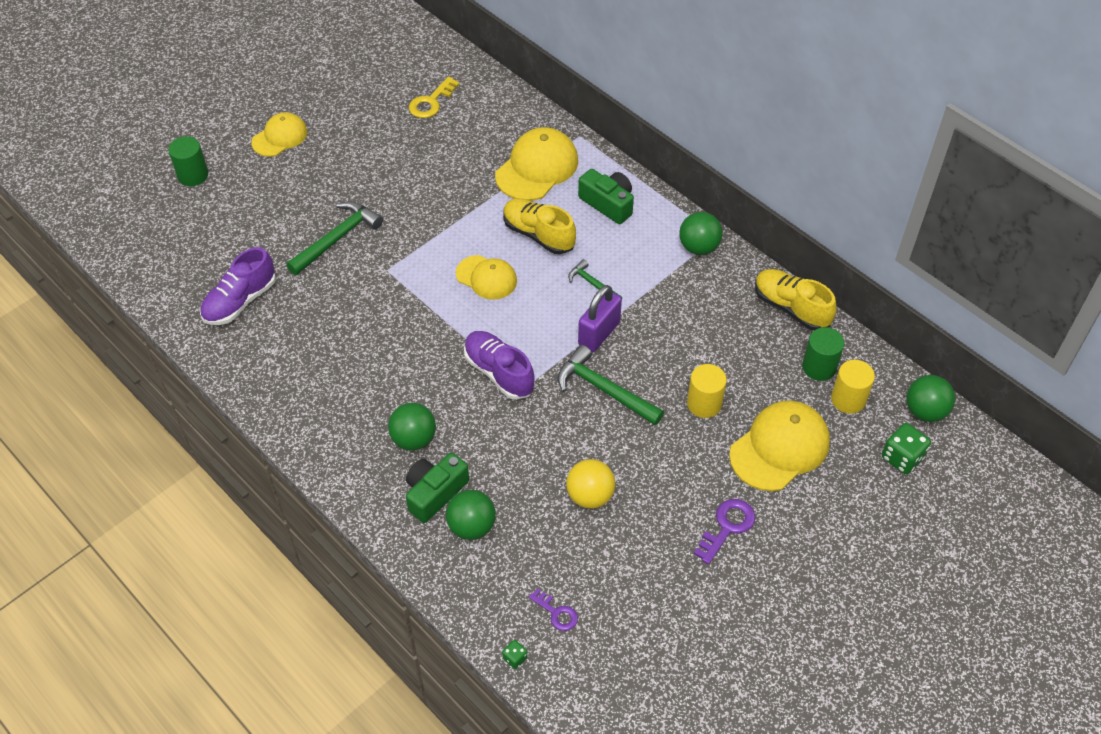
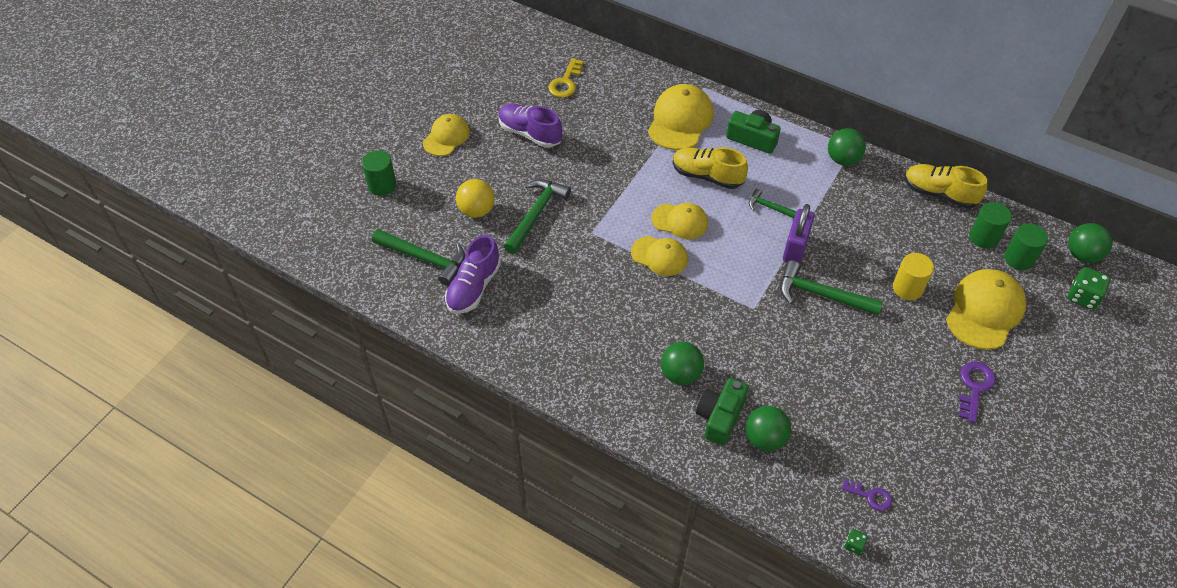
camera: 15 degrees left, 0 degrees up
(203, 261) = (425, 259): none -> green hammer
(447, 310) = (659, 256): none -> yellow cap
(499, 372) = (727, 300): purple shoe -> purple shoe (530, 133)
(590, 496) = (851, 388): yellow ball -> yellow ball (476, 210)
(848, 399) = (1019, 259): yellow cylinder -> green cylinder

